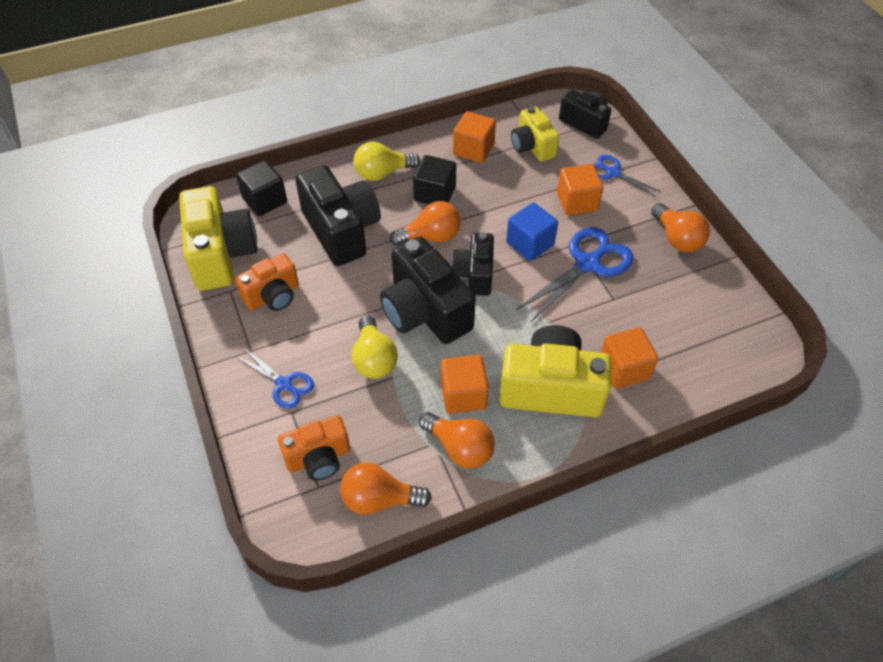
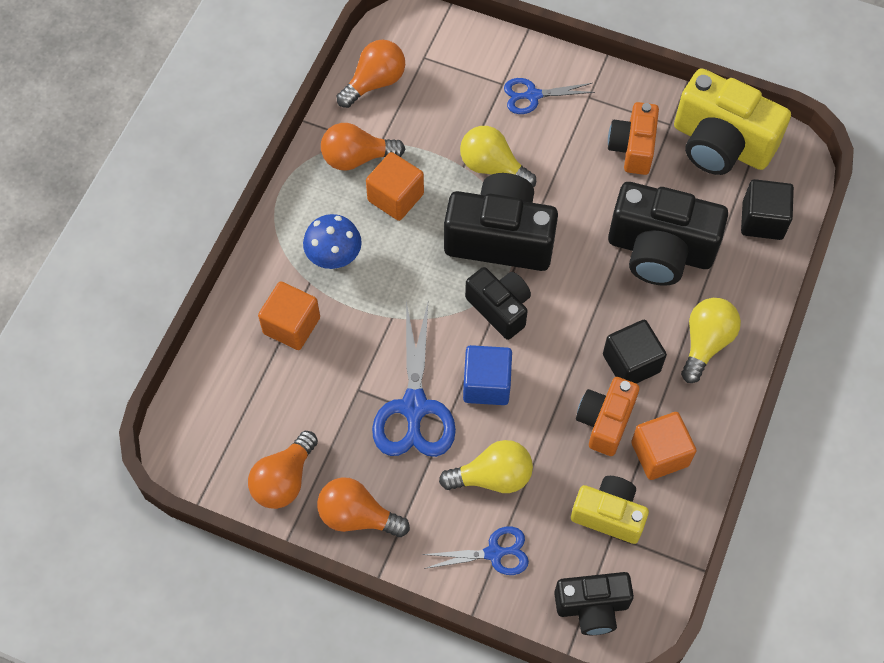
camera: 135 degrees right, 10 degrees up
(318, 458) = (445, 72): orange camera -> orange camera (605, 421)
(430, 237) = (579, 312): orange light bulb -> orange light bulb (284, 480)
(551, 388) = (334, 258): yellow camera -> blue mushroom
(577, 202) = (492, 477): orange cube -> yellow light bulb

